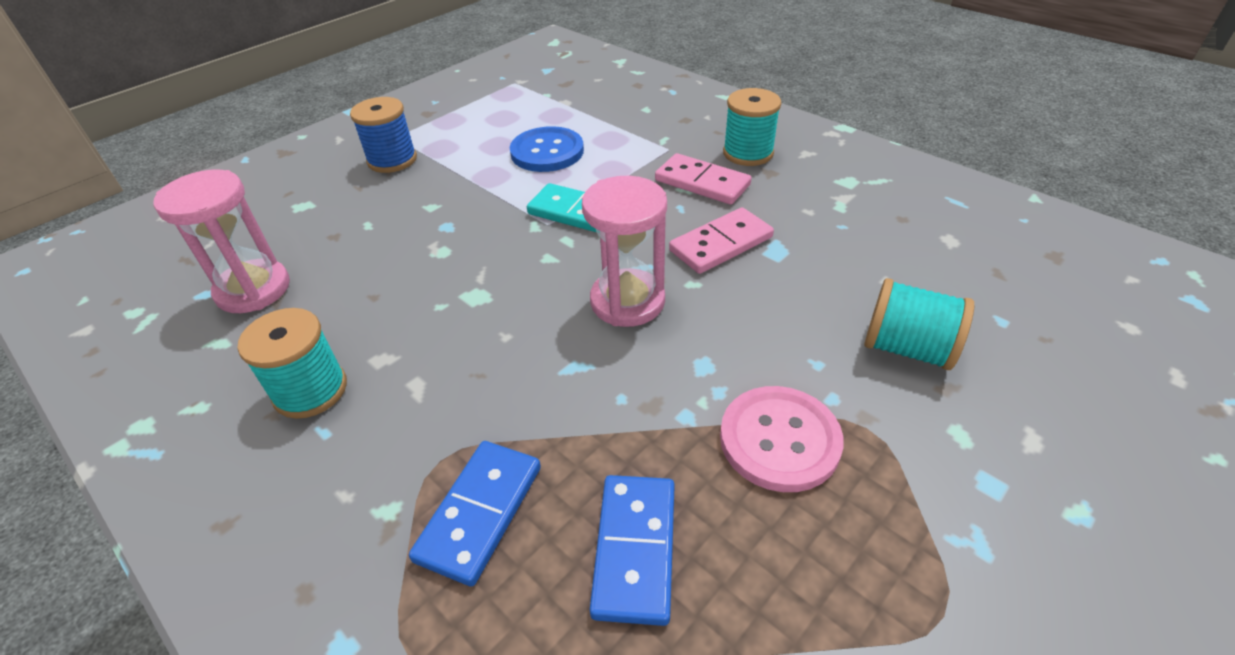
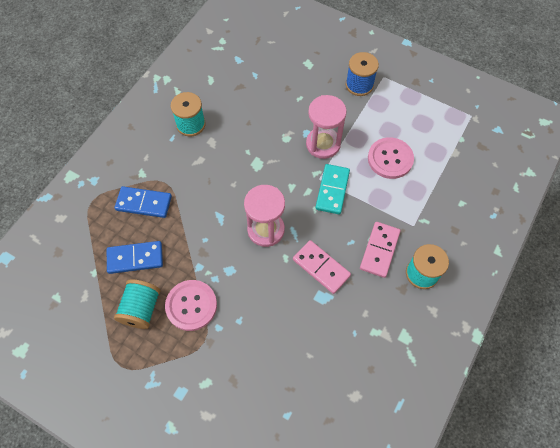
camera: 75 degrees right, 20 degrees up
(253, 289) = (243, 75): pink hourglass -> pink hourglass (323, 144)
(547, 152) = (390, 159): blue button -> pink button
(907, 348) = (256, 363): turquoise spool -> turquoise spool (141, 309)

